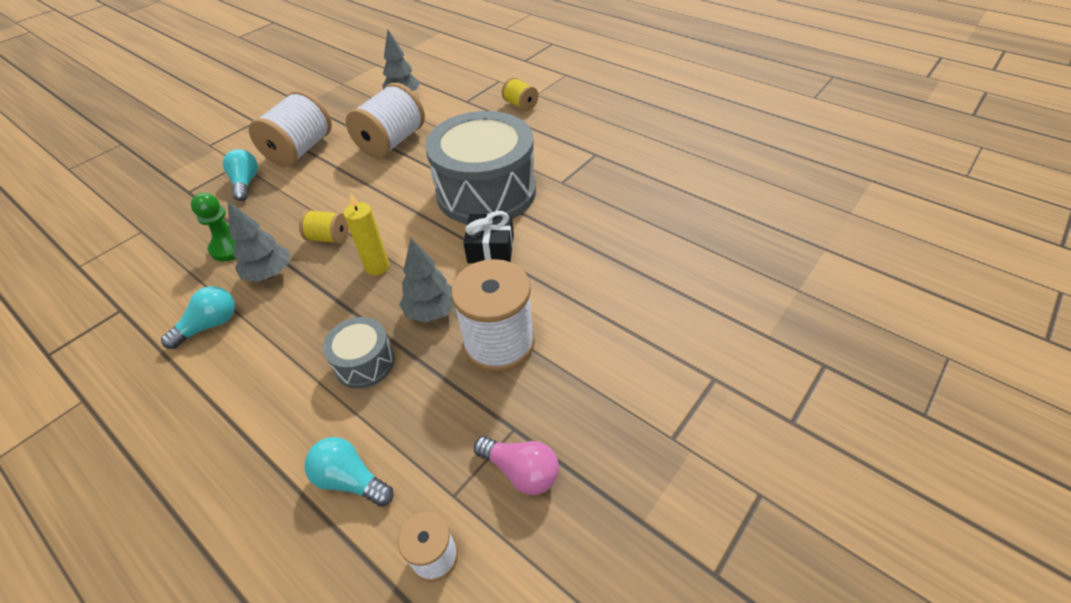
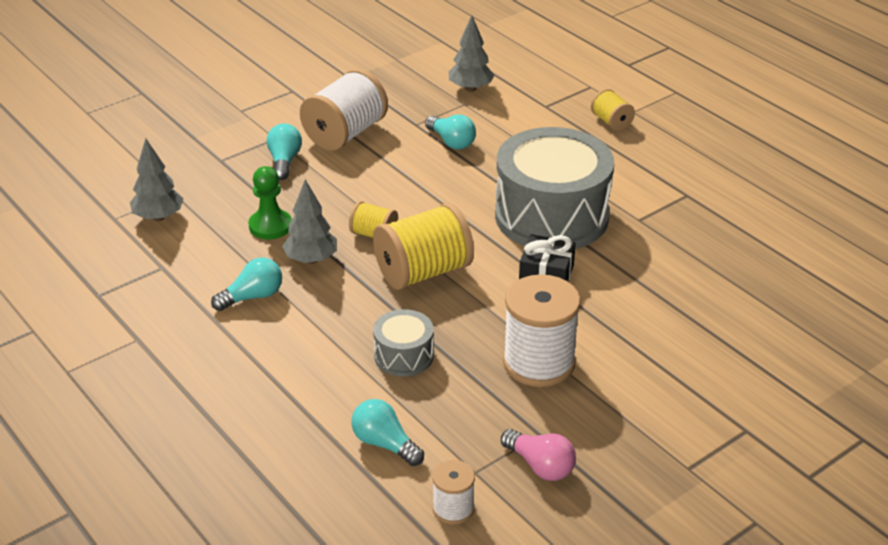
camera: 10 degrees right, 10 degrees down
(377, 267) = (423, 272): yellow candle -> yellow spool
(392, 142) = (451, 142): white spool -> turquoise light bulb
(431, 311) = (475, 323): grey tree -> grey tree (158, 217)

